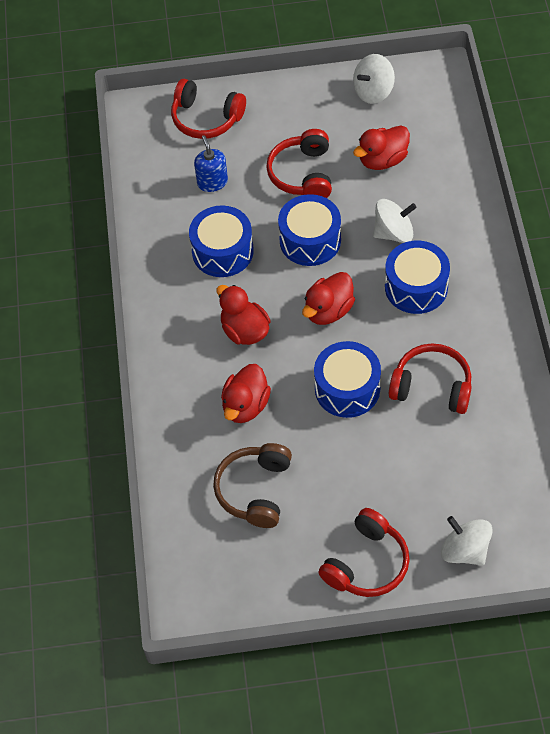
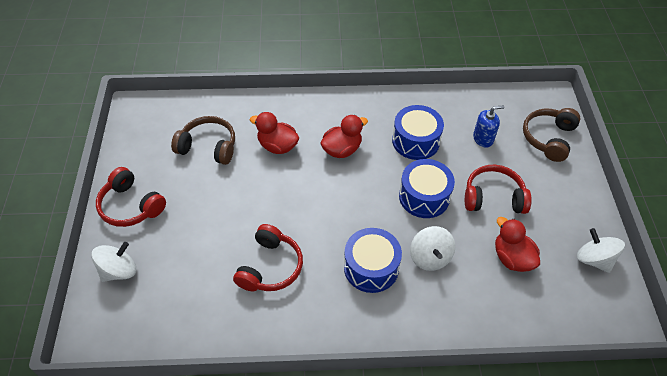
camera: 90 degrees right, 5 degrees down
(206, 118) = (548, 138): red headphones -> brown headphones
(328, 311) = (354, 203): red duck -> none
(347, 388) = (280, 208): blue drum -> none

